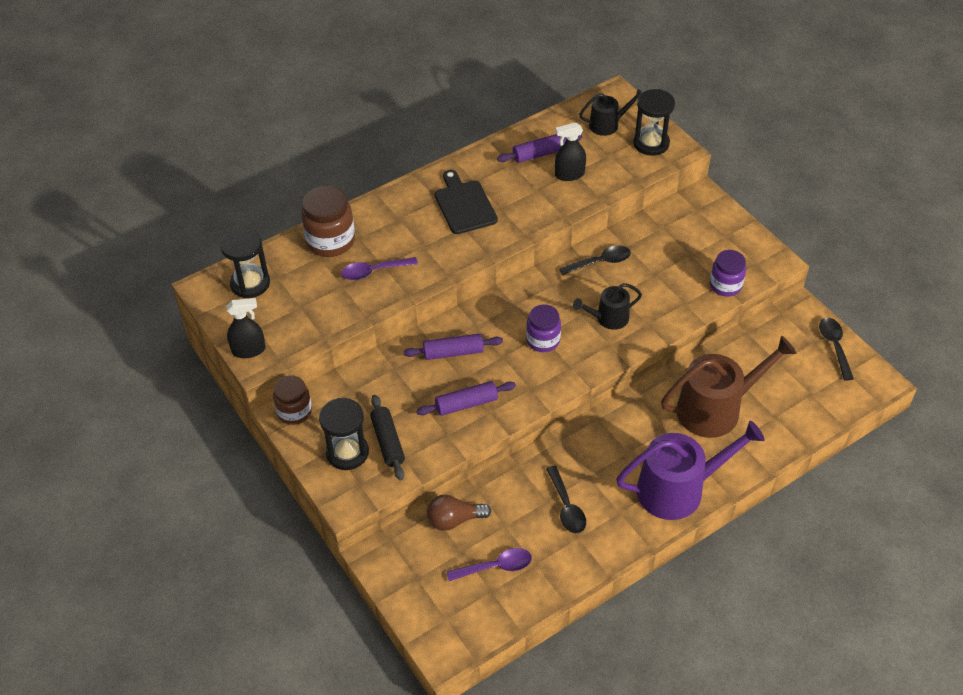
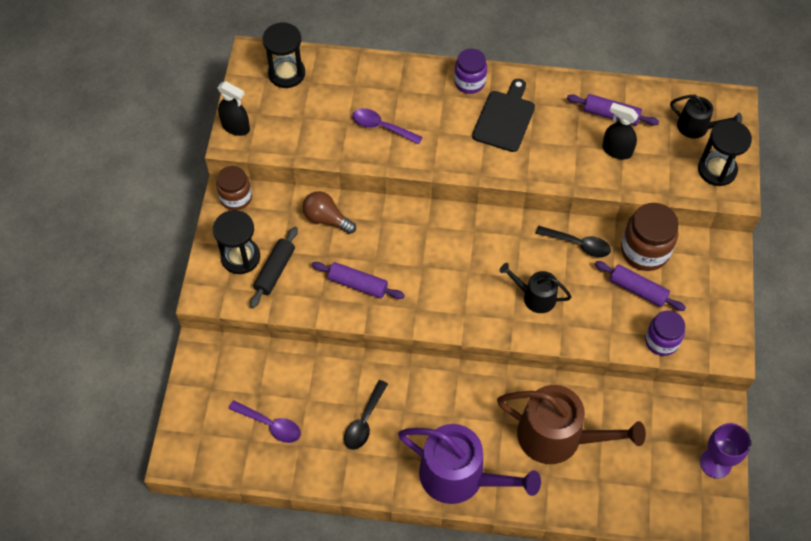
camera: 40 degrees right, 10 degrees up
(330, 241) = (375, 79): brown jar -> brown jar (644, 251)
(453, 352) = (389, 236): purple rolling pin -> purple rolling pin (637, 290)
(454, 520) = (277, 366): brown light bulb -> brown light bulb (326, 219)
(543, 340) = (465, 277): purple jar -> purple jar (469, 82)
(834, 346) = (715, 463): black spoon -> purple goblet

